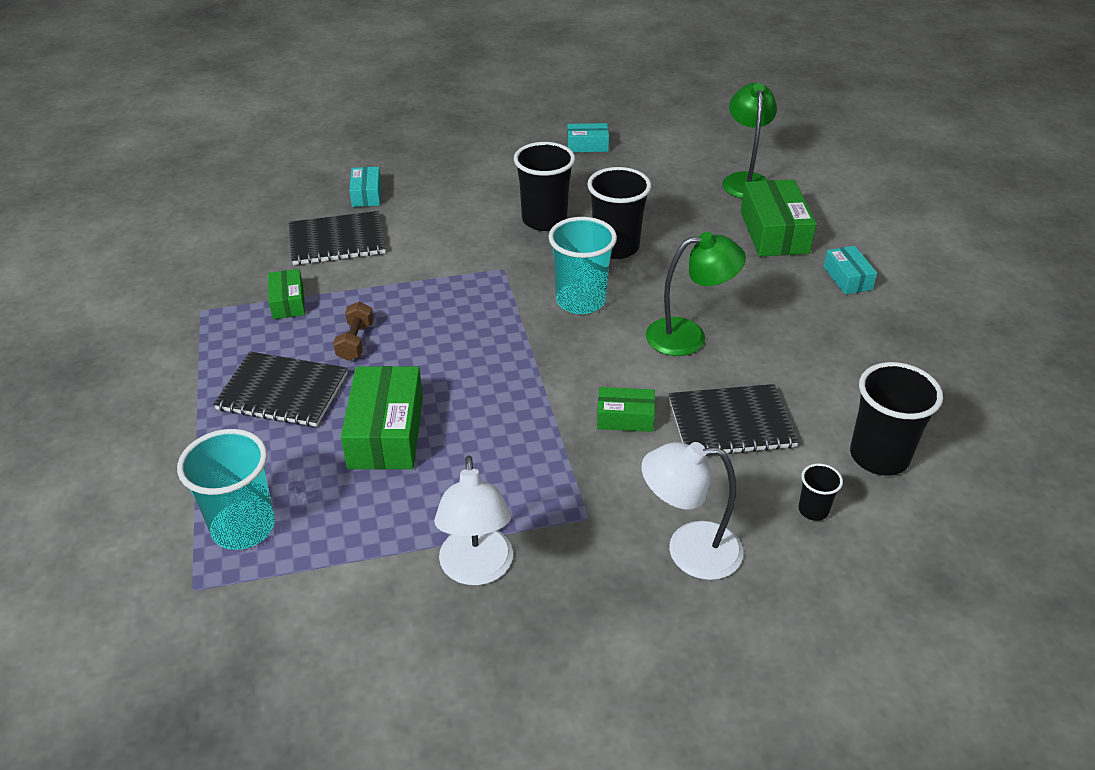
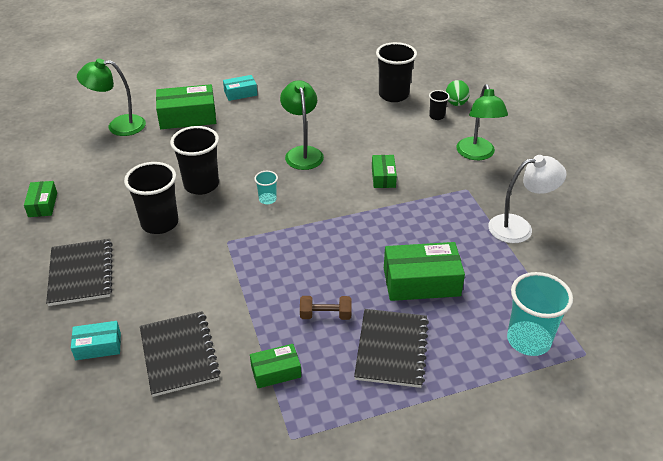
camera: 95 degrees left, 0 degrees up
(580, 301) = (267, 199): turquoise cup -> turquoise cup, size x0.49
(587, 145) = (43, 204): turquoise box -> green box
(688, 550) = (477, 154): white lamp -> green lamp
(731, 423) = (379, 139): black notebook -> black notebook (81, 273)
(865, 548) = (456, 103): none -> green egg

